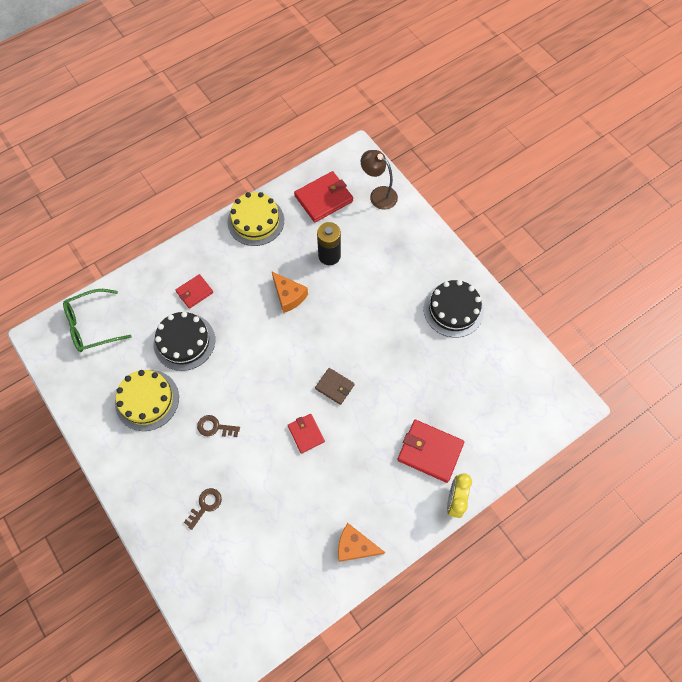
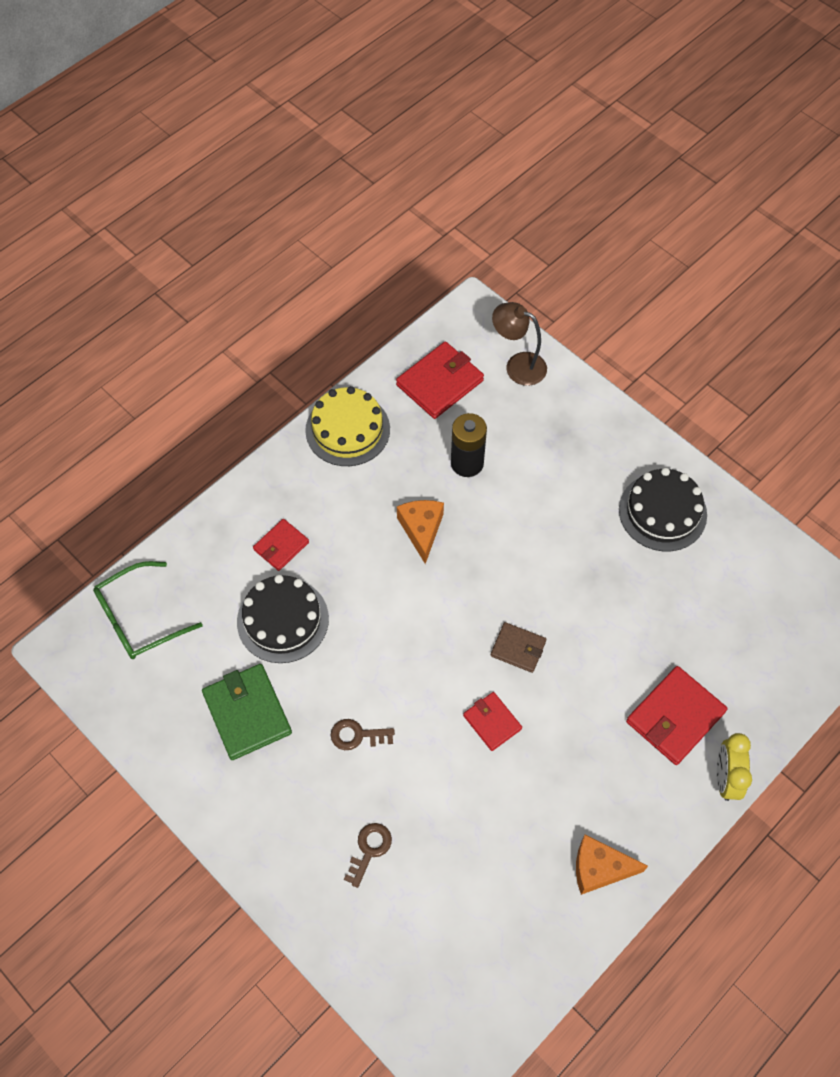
camera: 10 degrees left, 5 degrees down
(147, 400) = (247, 713): yellow cake -> green wallet
(289, 296) = (421, 530): orange cheese -> orange cheese turned 135 degrees counterclockwise
(430, 451) = (675, 717): red wallet -> red wallet turned 60 degrees counterclockwise

